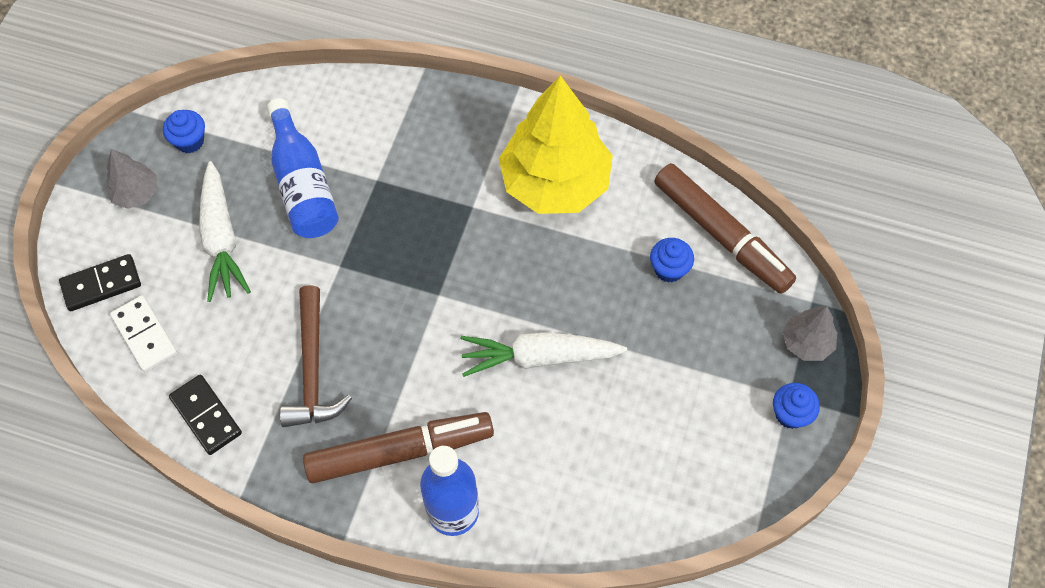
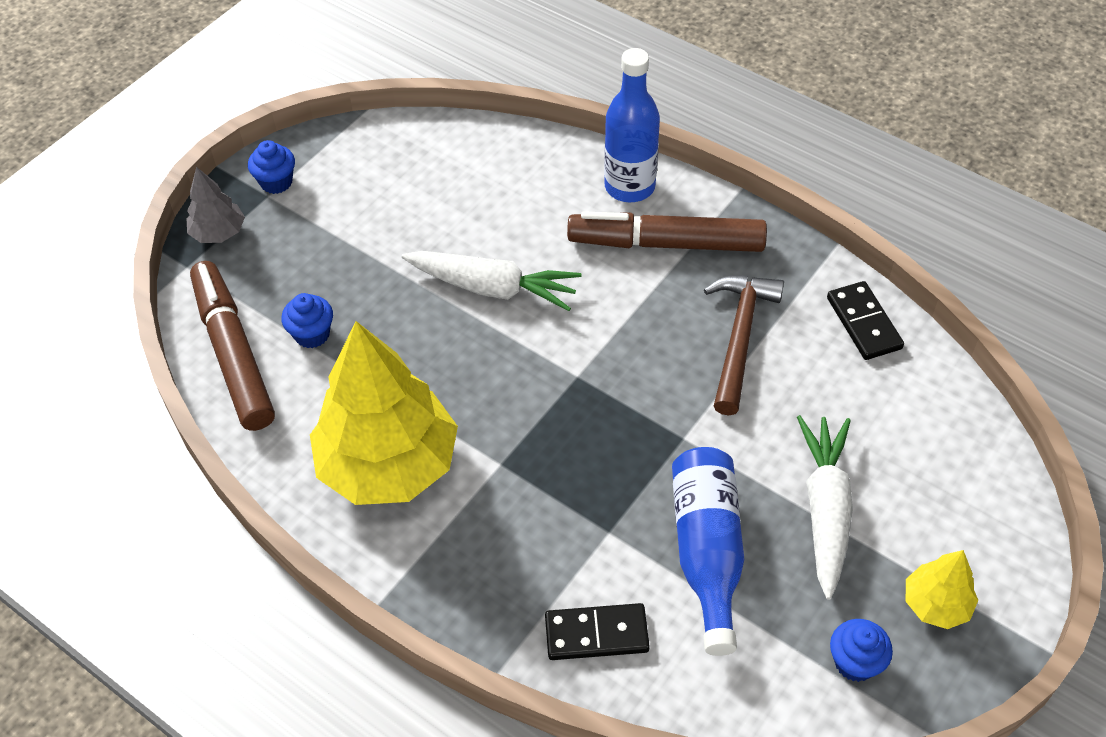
camera: 160 degrees left, 10 degrees down
(101, 284) = (983, 494): black domino -> black domino (596, 634)
(136, 193) = (936, 604): grey tree -> yellow tree
(145, 335) = (929, 421): white domino -> none

